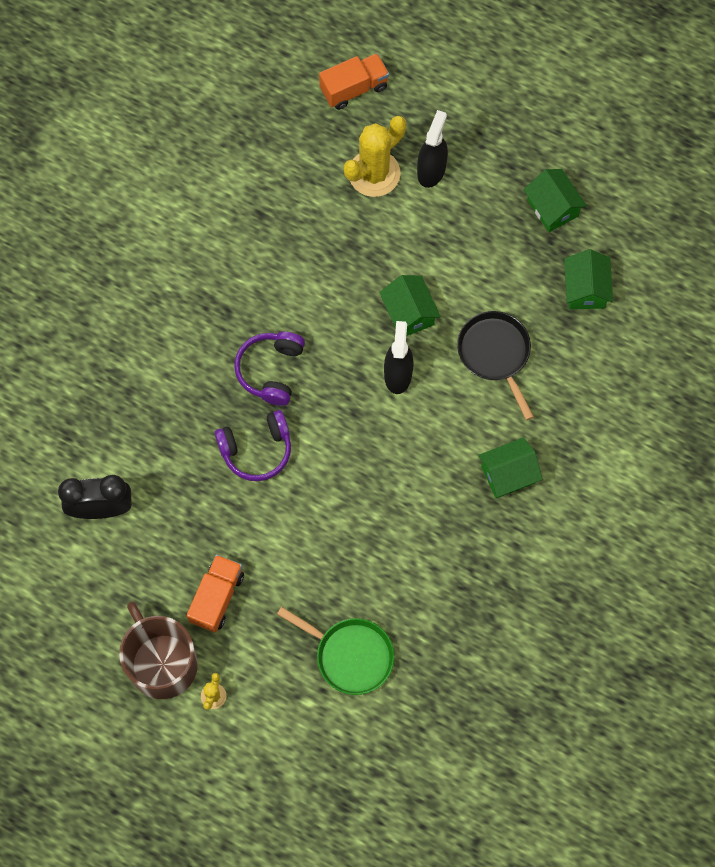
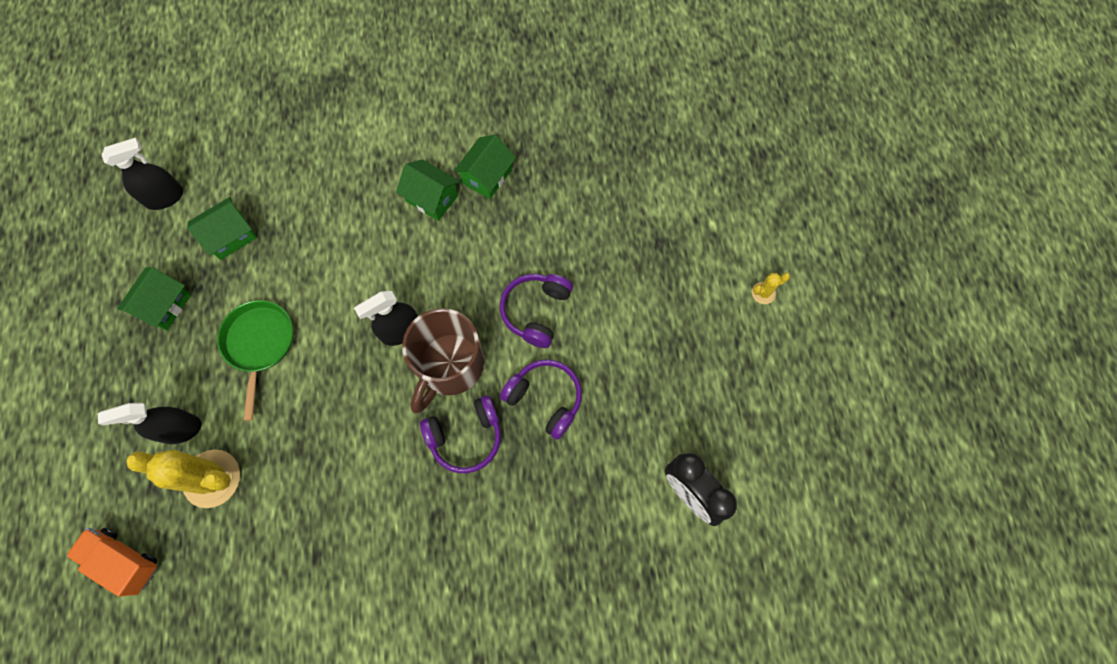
camera: 125 degrees left, 0 degrees up
(162, 663) = (771, 349): brown mug -> brown mug (449, 366)
(216, 597) = (689, 344): orange truck -> none
(336, 492) = (536, 311): none -> purple headphones
(350, 655) = (655, 218): green pan -> green pan (259, 344)
(409, 313) = (337, 358): green house -> green house (487, 176)
(495, 354) = (333, 268): black pan -> none
(663, 255) = (165, 197): none -> black spray bottle

